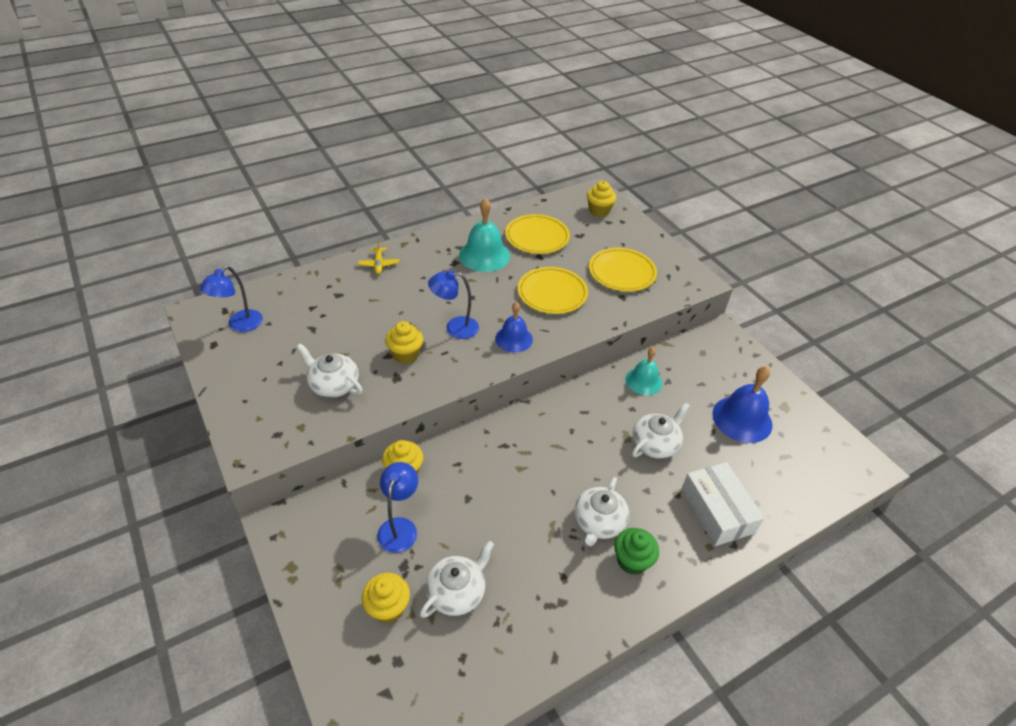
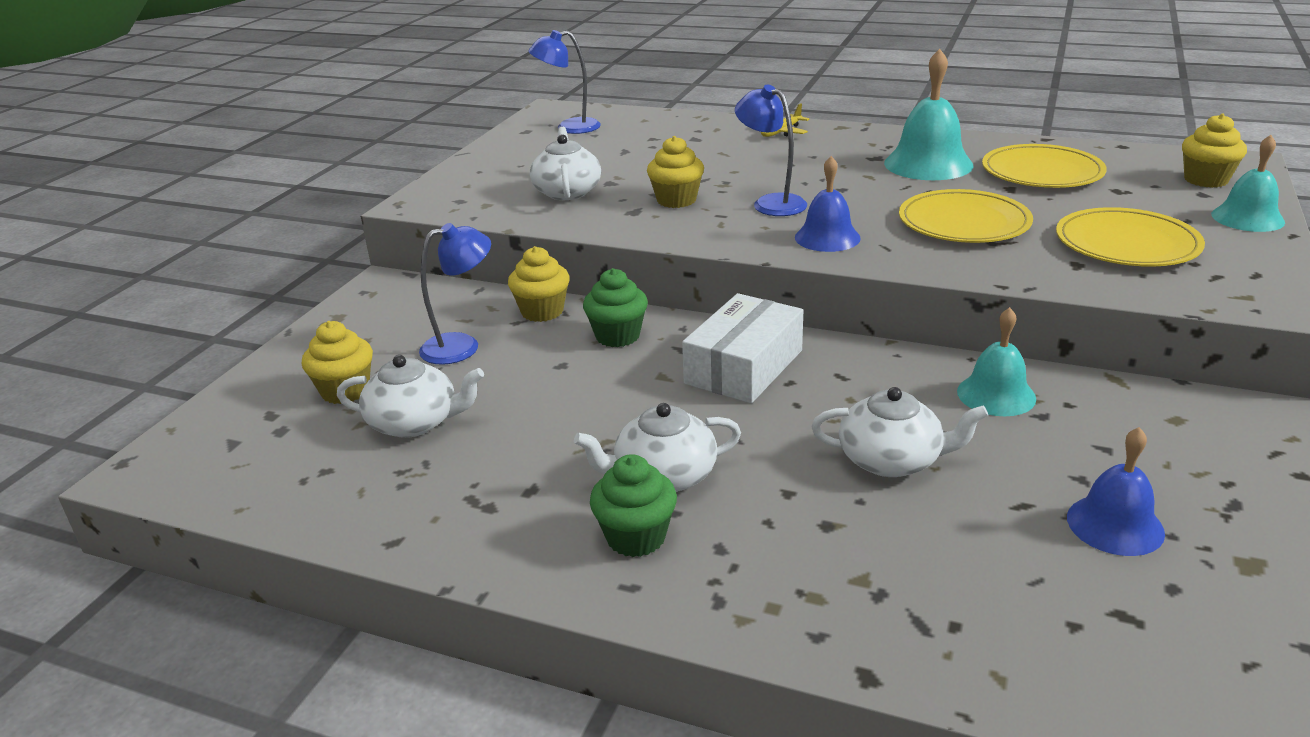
camera: 55 degrees right, 15 degrees down
(465, 459) = (617, 336): none -> green cupcake
(638, 231) = (1247, 218): none -> turquoise bell
(717, 511) = (860, 583): white box -> white box (744, 367)
(742, 419) = (1115, 525): blue bell -> blue bell, size x0.65

